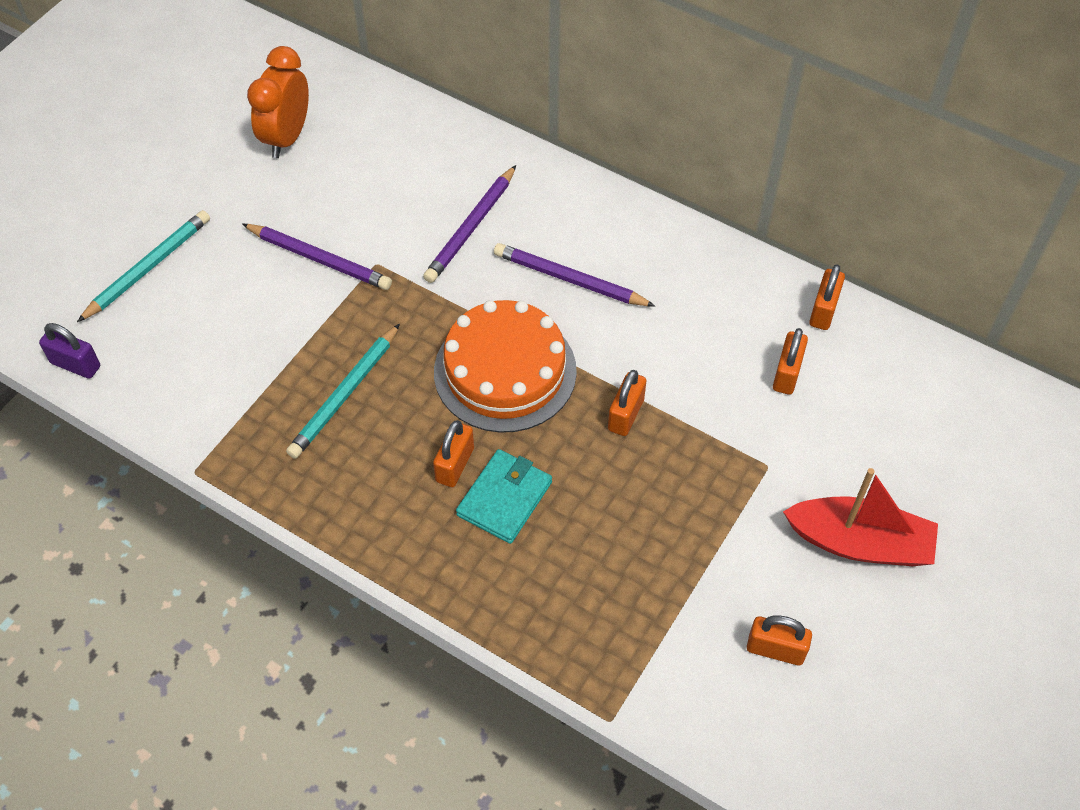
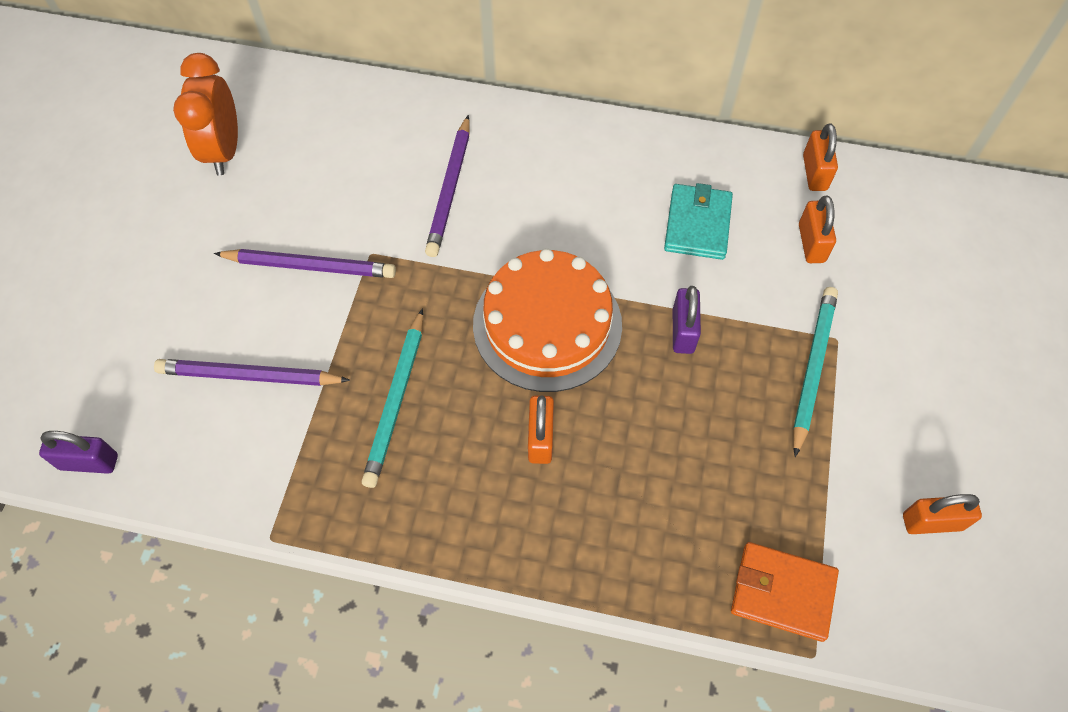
camera: 20 degrees left, 5 degrees up
(149, 268) = (130, 330): turquoise pencil -> turquoise pencil (813, 368)
(504, 498) = (605, 457): turquoise wallet -> turquoise wallet (697, 224)
(569, 279) = (568, 212): purple pencil -> purple pencil (249, 375)
(608, 660) = (782, 592): none -> orange wallet
(625, 414) = (683, 331): orange padlock -> purple padlock
(859, 543) = (954, 387): red boat -> none

